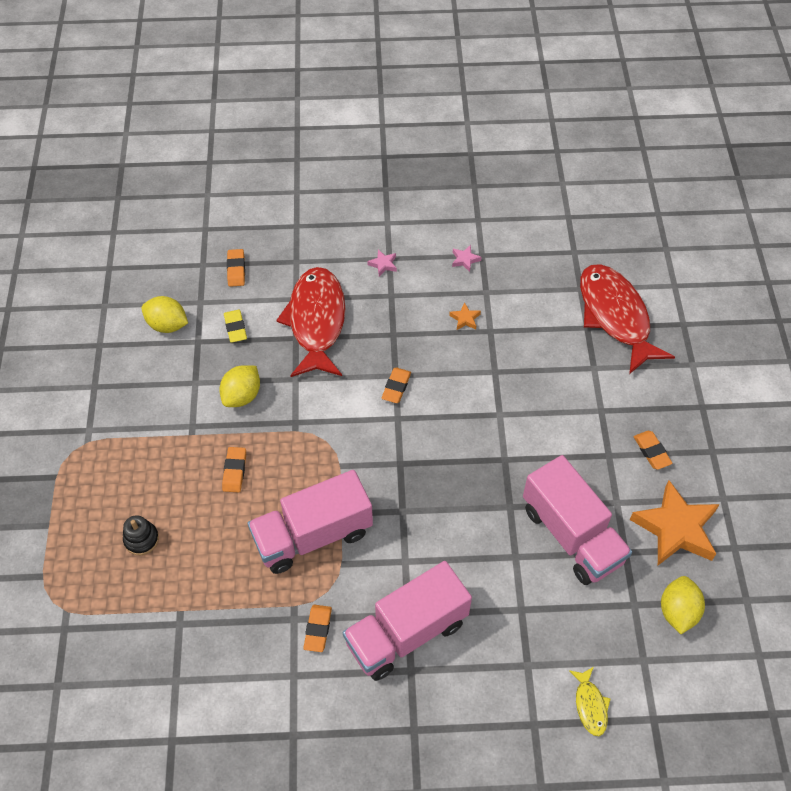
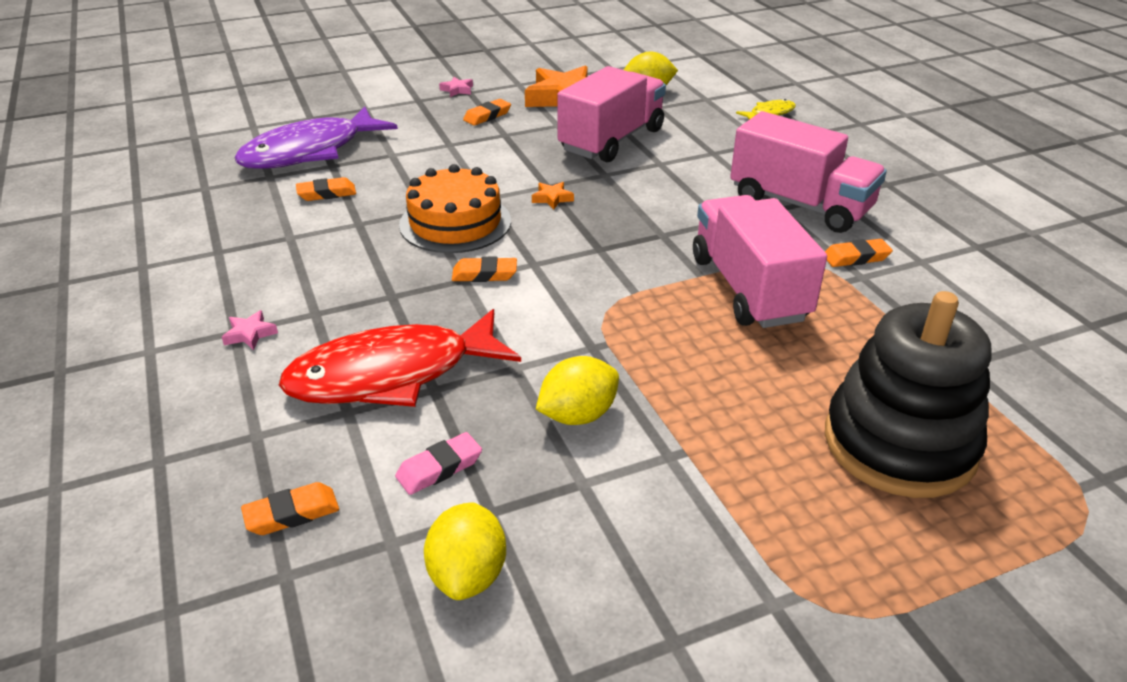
camera: 110 degrees left, 20 degrees down
(141, 539) = (899, 444): black stacking toy -> black stacking toy, size x2.50
(235, 328) = (439, 468): yellow eraser -> pink eraser
(235, 471) = (713, 382): orange eraser -> orange eraser (326, 193)
(242, 396) = (578, 415): yellow lemon -> yellow lemon turned 45 degrees counterclockwise
(313, 535) = (748, 288): pink truck -> pink truck turned 150 degrees counterclockwise
(465, 260) = (230, 263): pink star -> pink star (457, 90)
(465, 319) = (344, 244): orange star -> orange star (552, 198)
(469, 386) = (455, 223): none -> orange cake
(615, 316) = (309, 151): red fish -> purple fish

